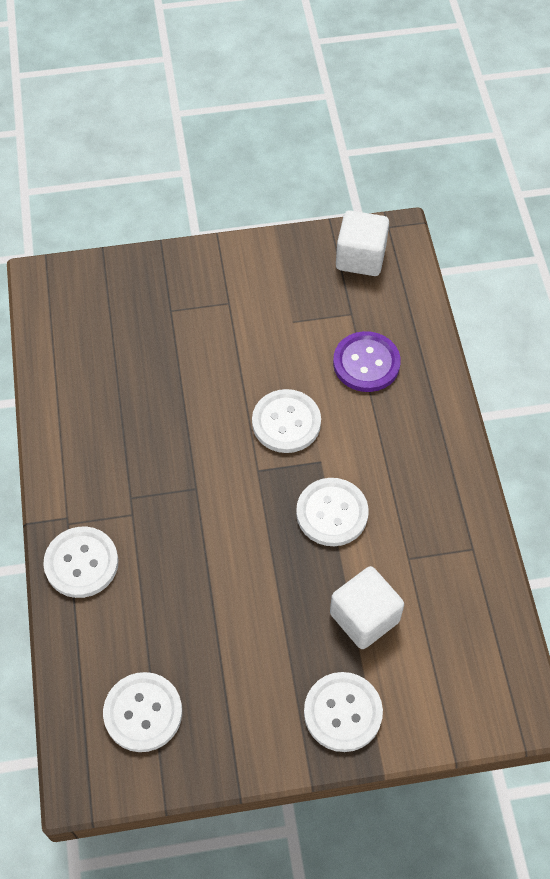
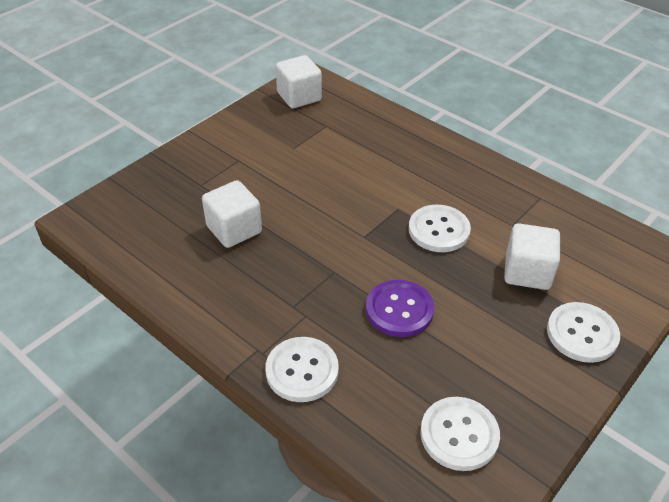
camera: 40 degrees left, 15 degrees down
(154, 382) = (234, 229): none -> white cube
(286, 422) = (352, 200): white button -> none
(366, 363) = (365, 144): purple button -> purple button (399, 310)

